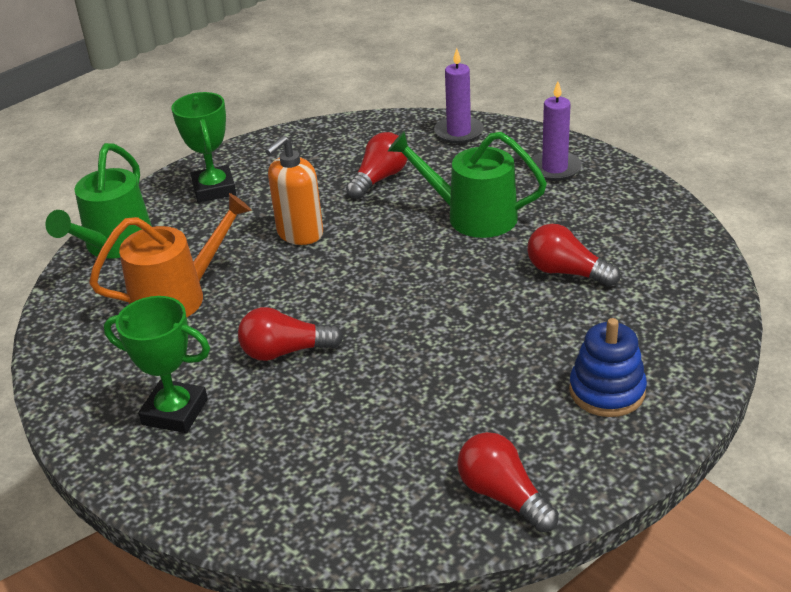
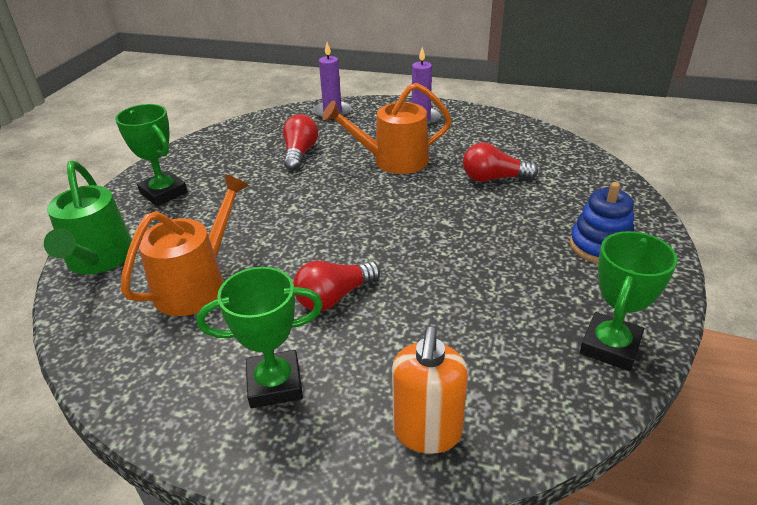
camera: 30 degrees left, 0 degrees up
(299, 234) = (268, 206): orange soap dispenser -> orange soap dispenser (427, 432)
(473, 216) = (393, 161): green watering can -> orange watering can
(503, 495) = (610, 346): red light bulb -> green trophy

